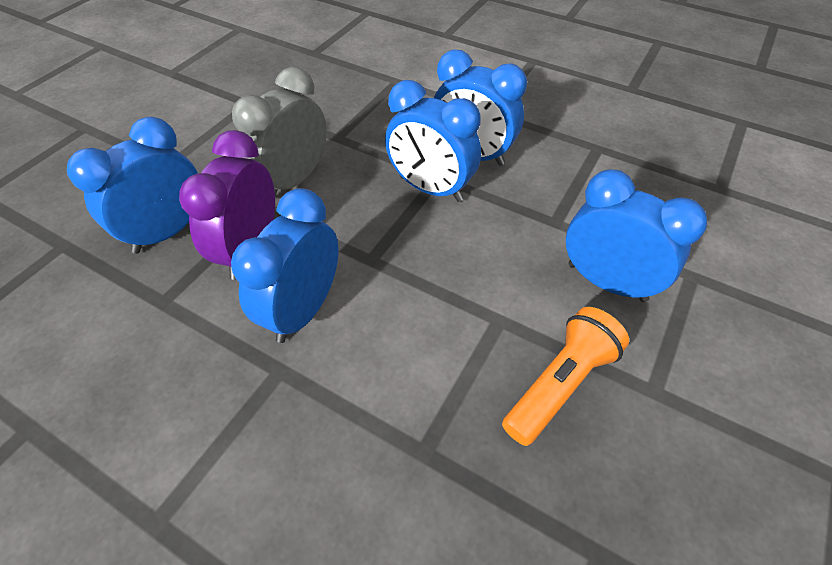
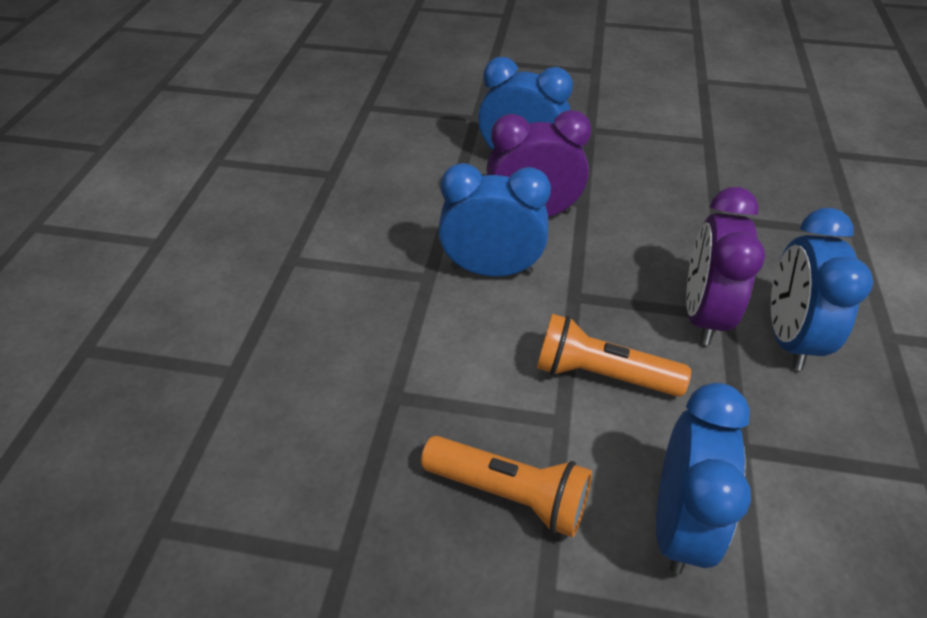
camera: 70 degrees right, 5 degrees down
(294, 180) = (633, 209): grey clock -> none
(430, 189) = (702, 314): blue clock -> purple clock
(463, 274) = (601, 374): none -> orange flashlight

